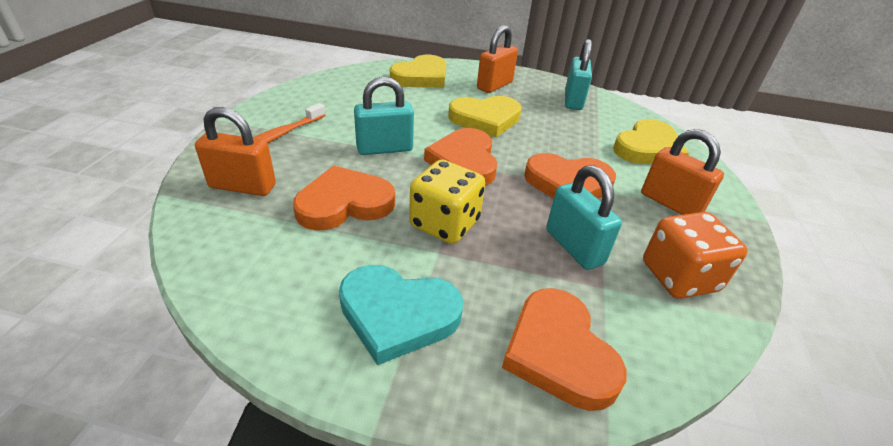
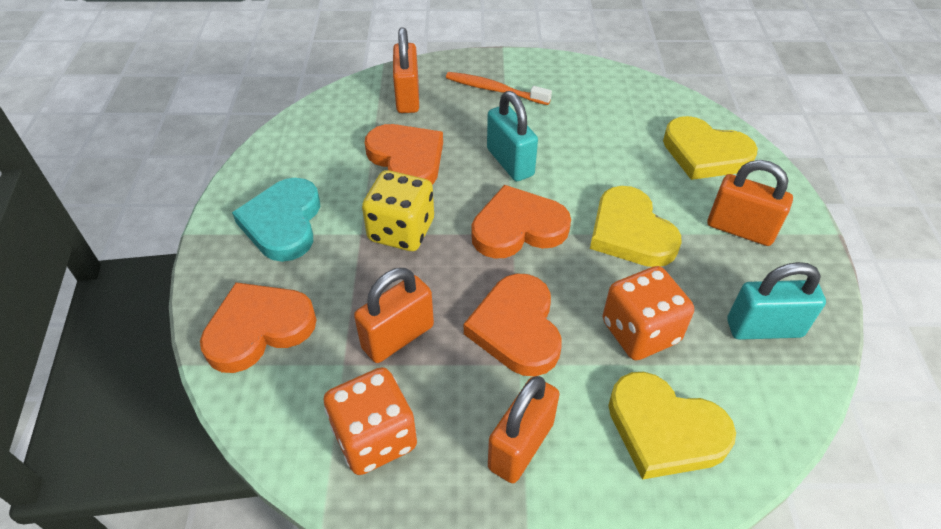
camera: 80 degrees right, 10 degrees up
(573, 137) = (640, 332): none -> orange dice
(574, 247) = (398, 337): turquoise padlock -> orange padlock

